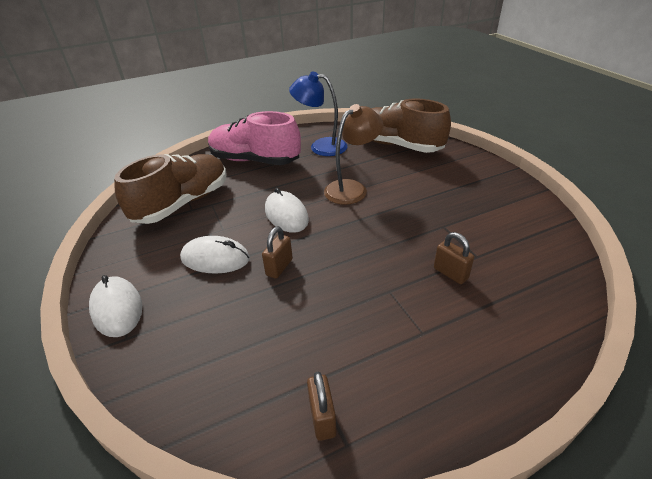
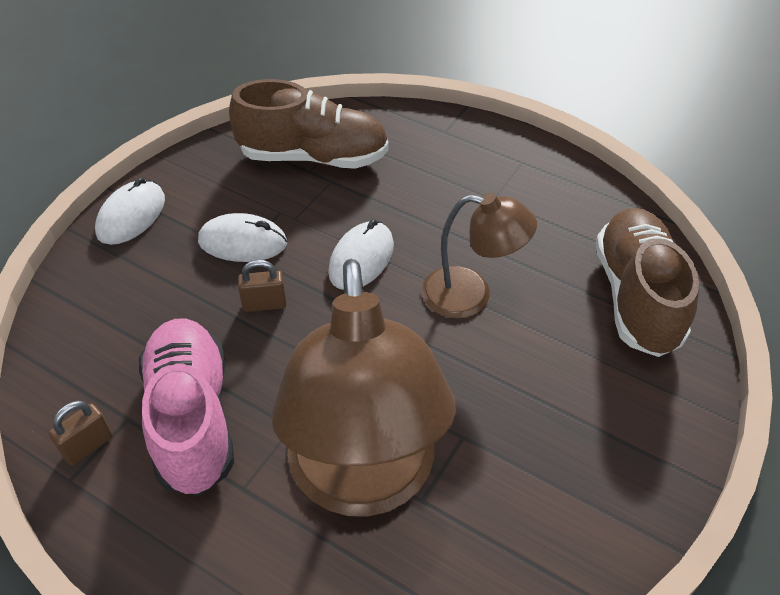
camera: 55 degrees right, 10 degrees up
(215, 258) = (243, 242): white mouse -> white mouse turned 60 degrees counterclockwise
(255, 160) = (452, 164): pink shoe -> pink shoe (192, 418)
(321, 146) = (548, 209): blue lamp -> none
(450, 273) = (364, 480): brown padlock -> brown lamp

